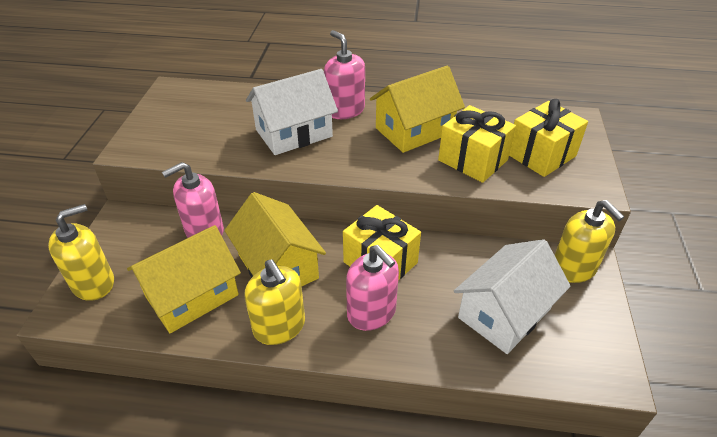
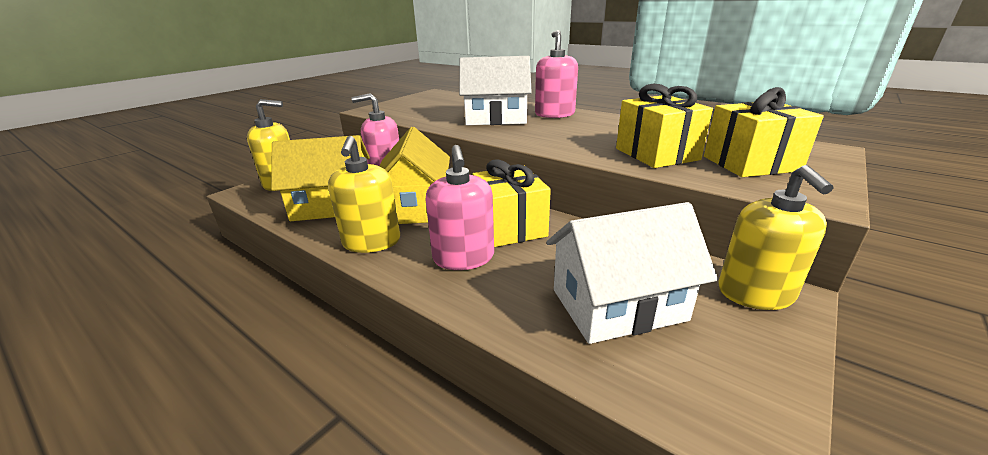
camera: 30 degrees right, 15 degrees down
(414, 130) = (609, 131): yellow house -> none

